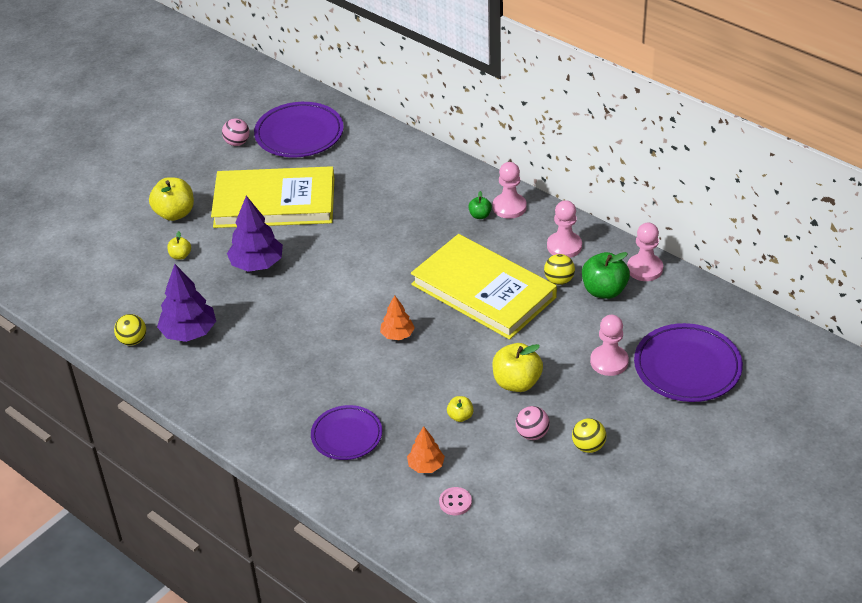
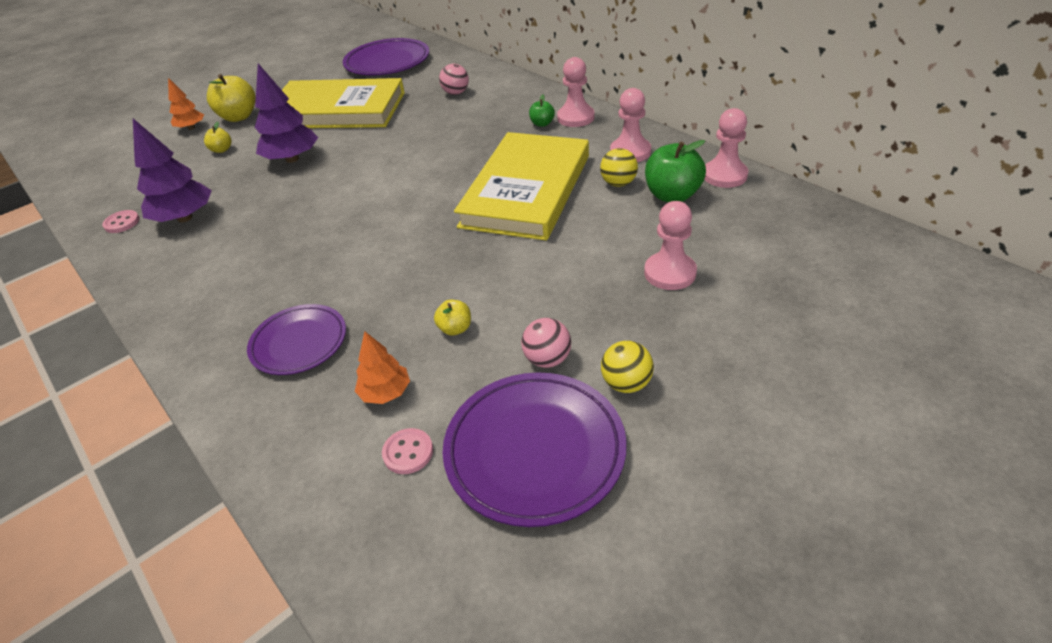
camera: 10 degrees right, 0 degrees up
(132, 340) = (122, 223): yellow ball -> pink button
(237, 143) = (328, 68): pink ball -> pink ball (456, 93)
(397, 335) = (411, 230): orange tree -> orange tree (191, 128)
(483, 291) = (527, 190): yellow book -> yellow book turned 60 degrees clockwise
(517, 383) = (541, 291): yellow apple -> none
(687, 367) = (779, 285): purple plate -> purple plate (534, 450)

